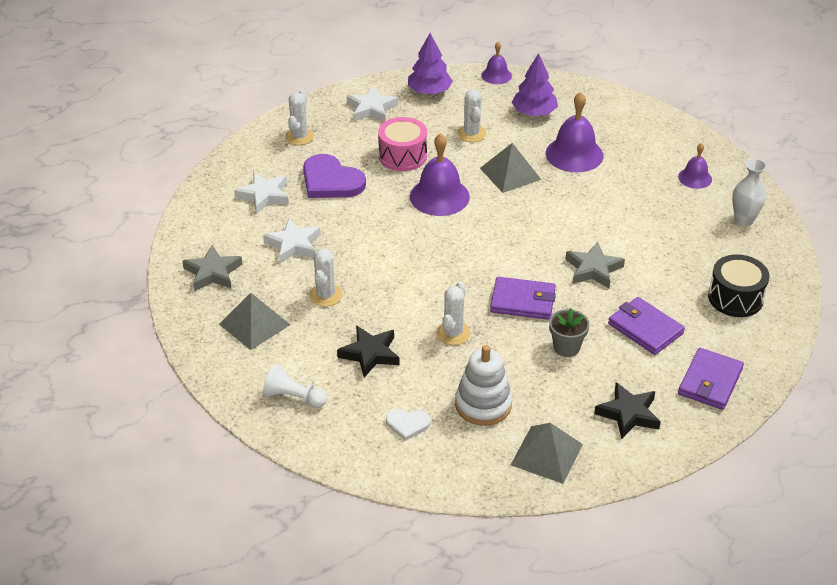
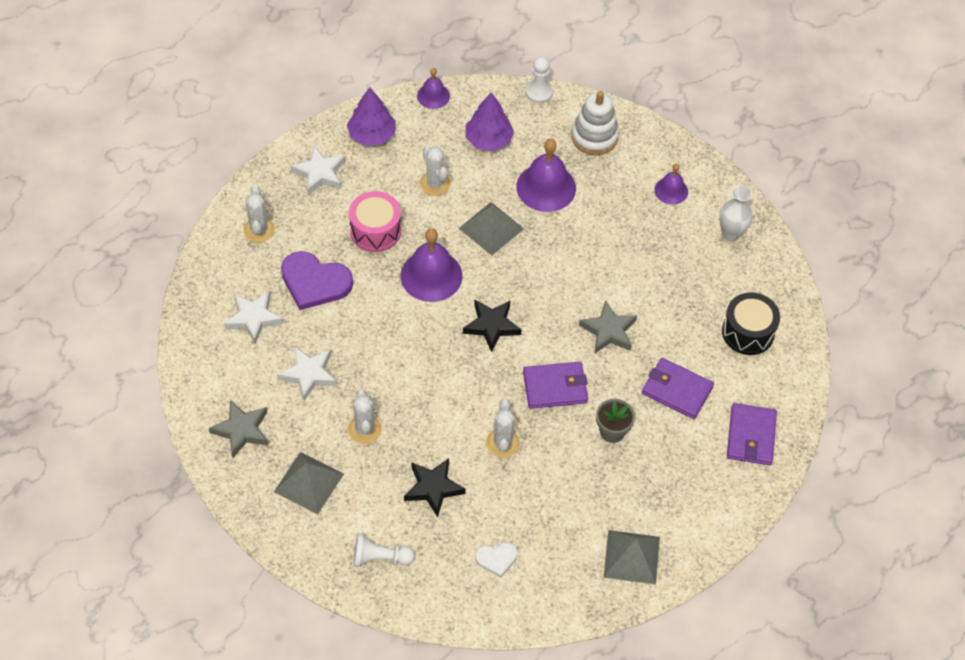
camera: 20 degrees left, 15 degrees up
(483, 405) = (557, 518): white stacking toy -> white stacking toy (594, 137)
(594, 89) = (539, 92): none -> white pawn
(628, 414) = (690, 492): black star -> black star (492, 326)

